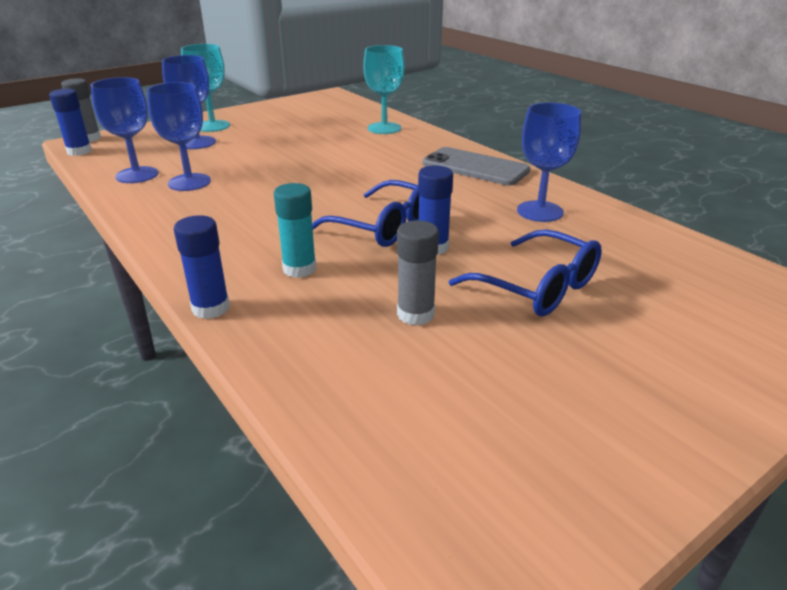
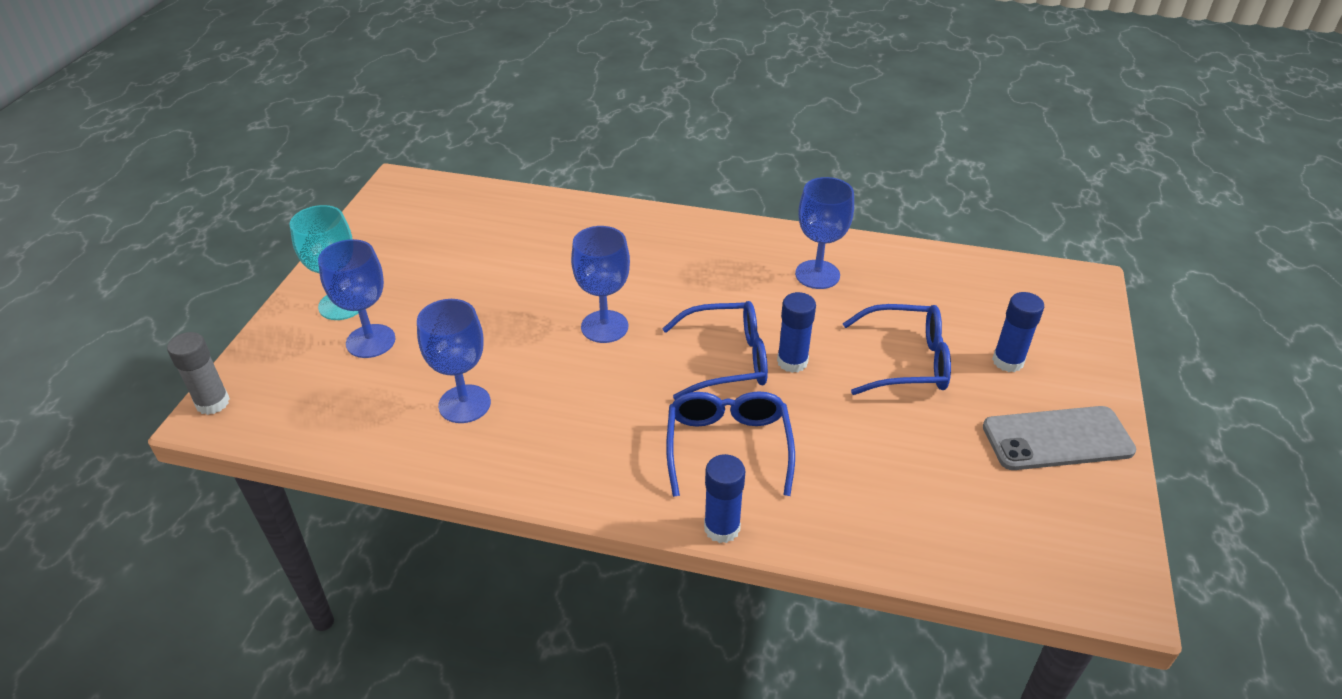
camera: 40 degrees left, 10 degrees up
(79, 151) = (242, 429): blue glue stick -> blue glue stick (1007, 361)
(137, 175) = (387, 425): blue goblet -> blue goblet (604, 326)
(299, 269) = (728, 446): turquoise glue stick -> blue glasses
(384, 128) = (544, 219): turquoise goblet -> none
(415, 314) = (865, 437): grey glue stick -> none
(475, 167) = (703, 241): grey phone -> grey phone (1057, 439)

